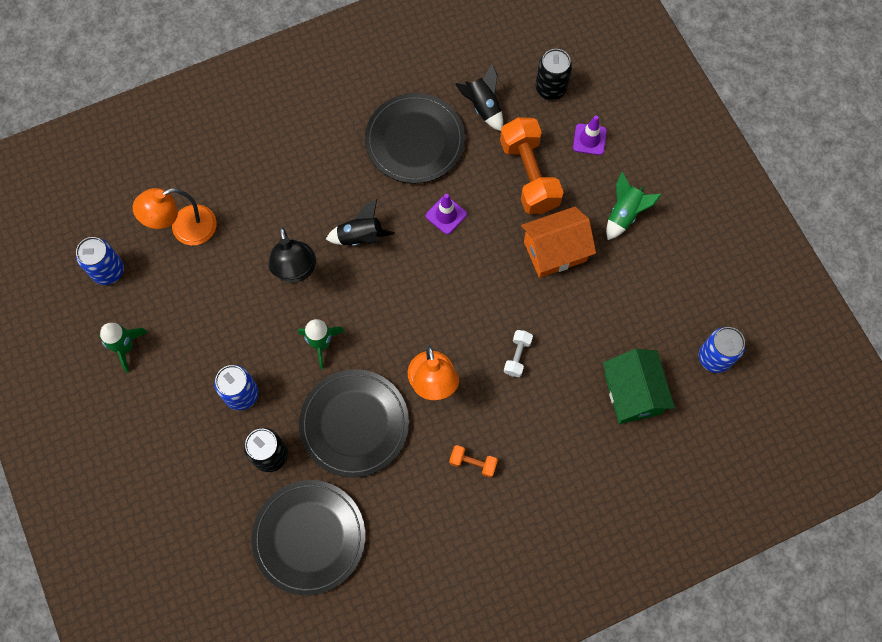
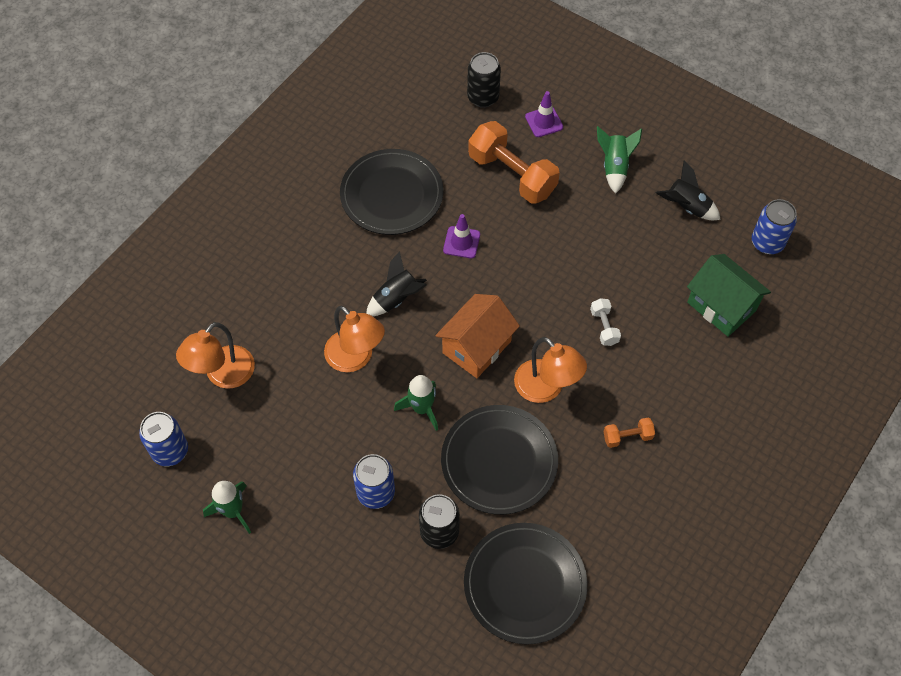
camera: 30 degrees left, 10 degrees down
(296, 271) = (355, 358): black lamp -> orange lamp
(483, 107) = (434, 139): black rocket -> black rocket (687, 207)
(554, 251) = (576, 225): orange house -> orange house (476, 347)

